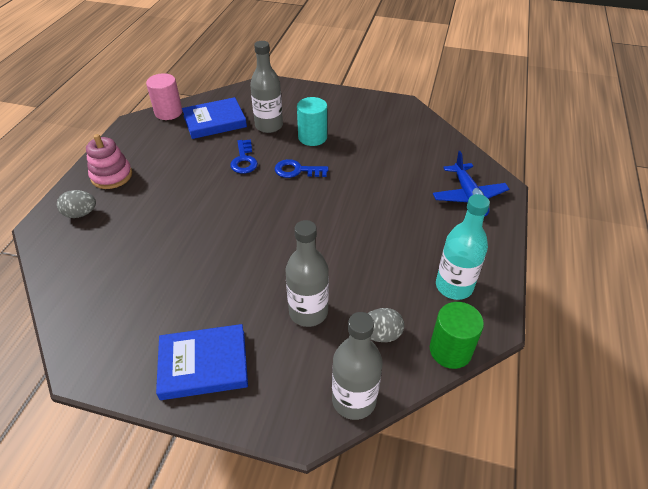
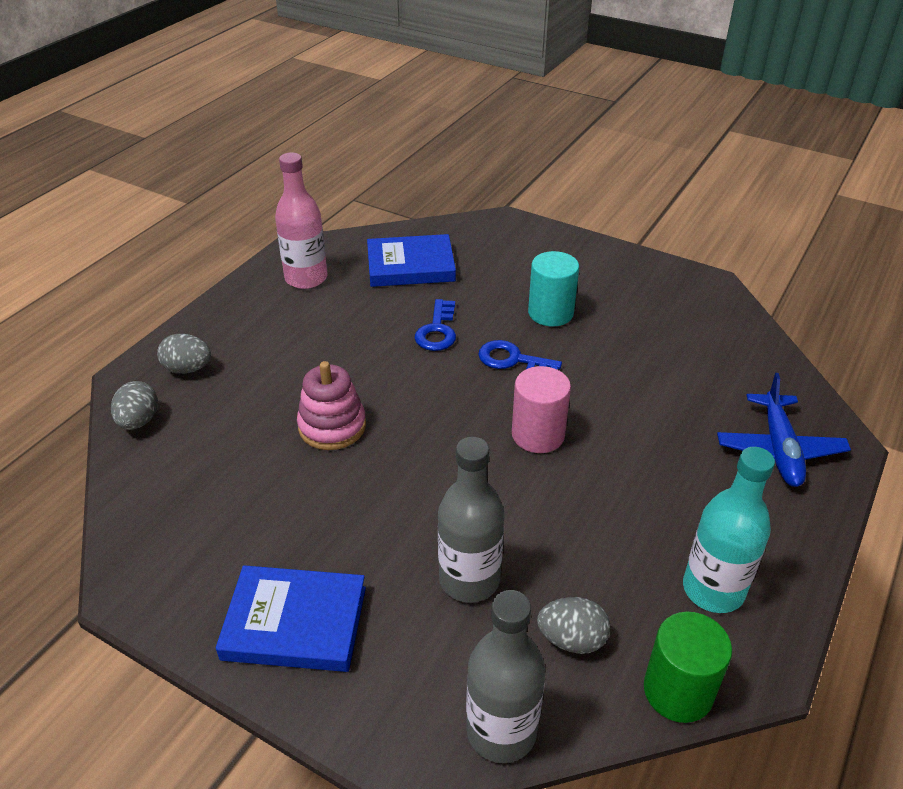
camera: 15 degrees right, 5 degrees down
(56, 255) = (139, 421): none -> grey egg
(111, 176) = (244, 322): pink stacking toy -> pink stacking toy (332, 426)
(146, 140) = (306, 278): none -> pink bottle
(168, 112) = (348, 242): pink cylinder -> pink cylinder (538, 435)
(269, 126) = (489, 285): grey bottle -> none

